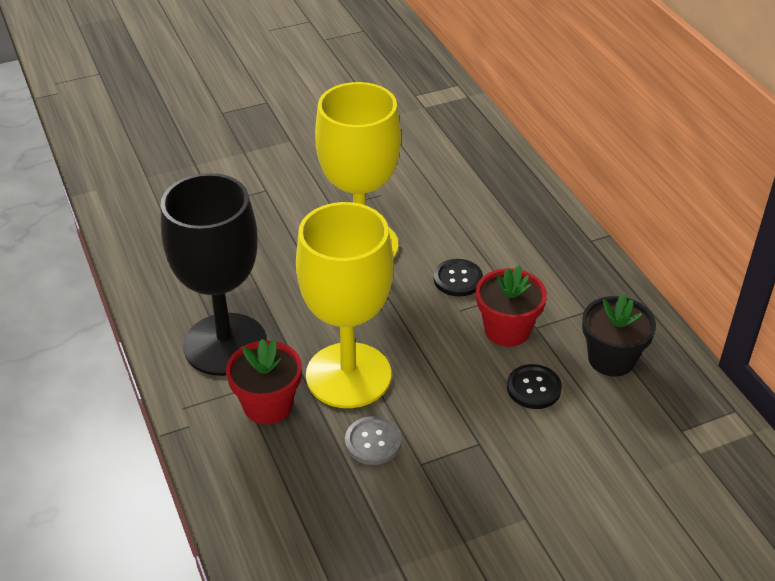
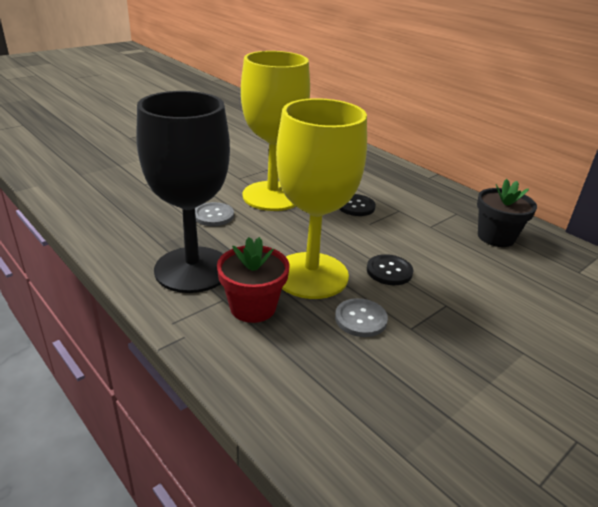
camera: 20 degrees left, 10 degrees down
(277, 268) = (213, 215): none -> grey button
(507, 330) = (412, 230): red flower pot -> none
(534, 388) = (458, 262): black button -> black button (389, 271)

